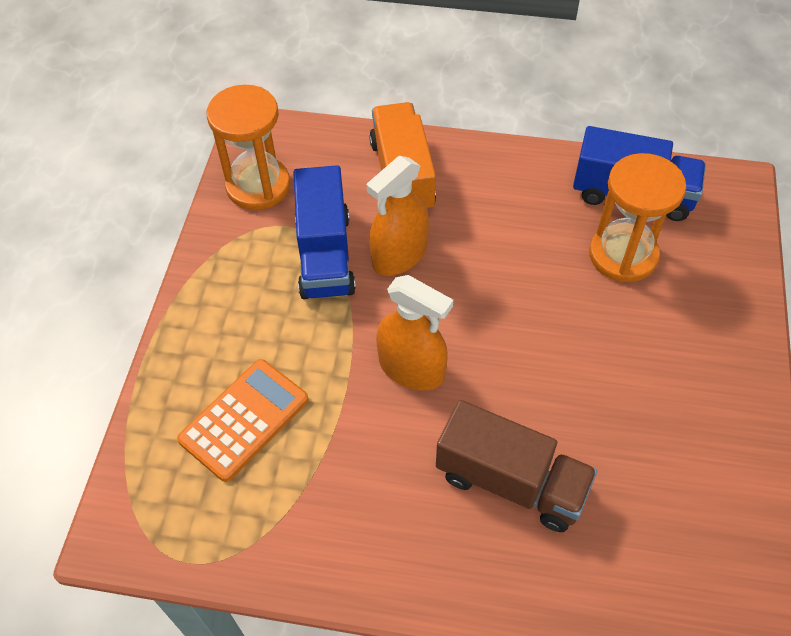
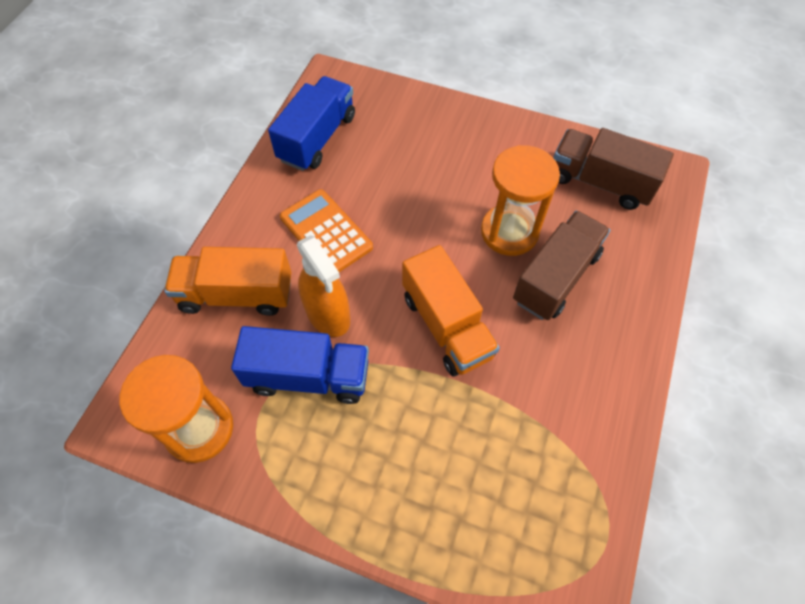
camera: 80 degrees left, 5 degrees up
(244, 419) = (474, 473): orange calculator -> orange calculator (326, 232)
(411, 368) = (446, 326): orange spray bottle -> orange truck
(623, 255) = (373, 159): orange hourglass -> orange hourglass (509, 232)
(693, 530) = (600, 182): none -> brown truck

